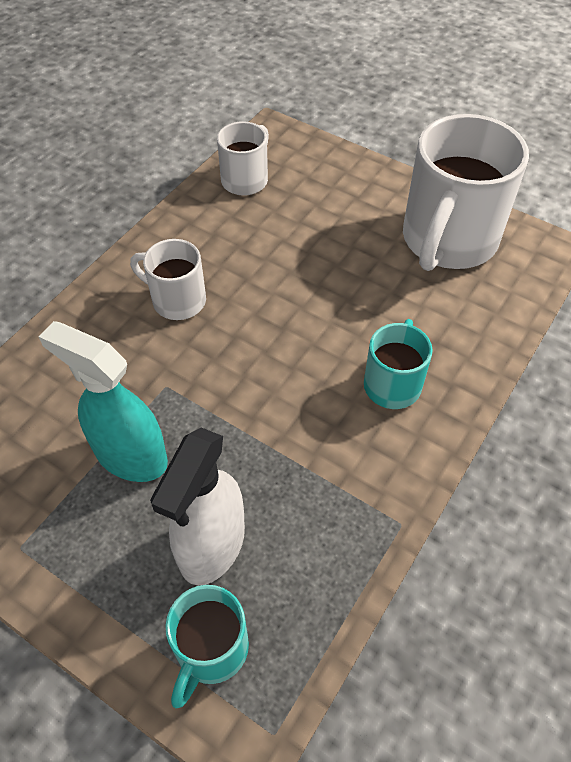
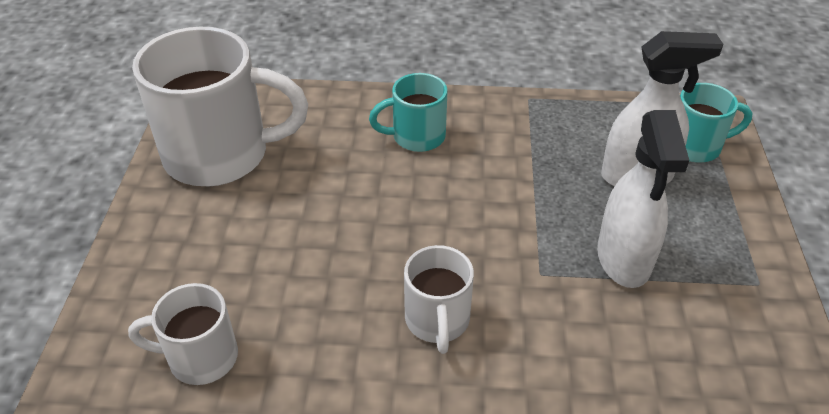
camera: 120 degrees left, 10 degrees down
(130, 455) = (623, 260): turquoise spray bottle -> white spray bottle

